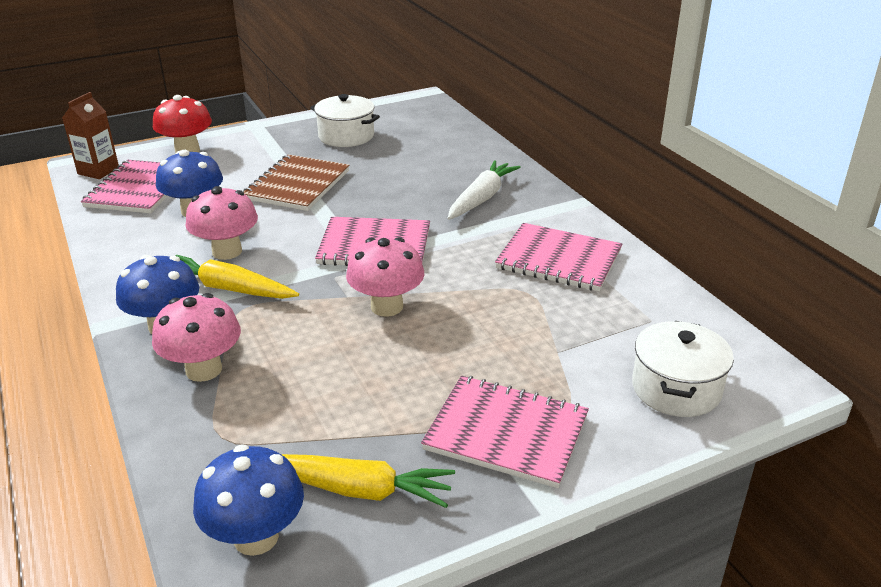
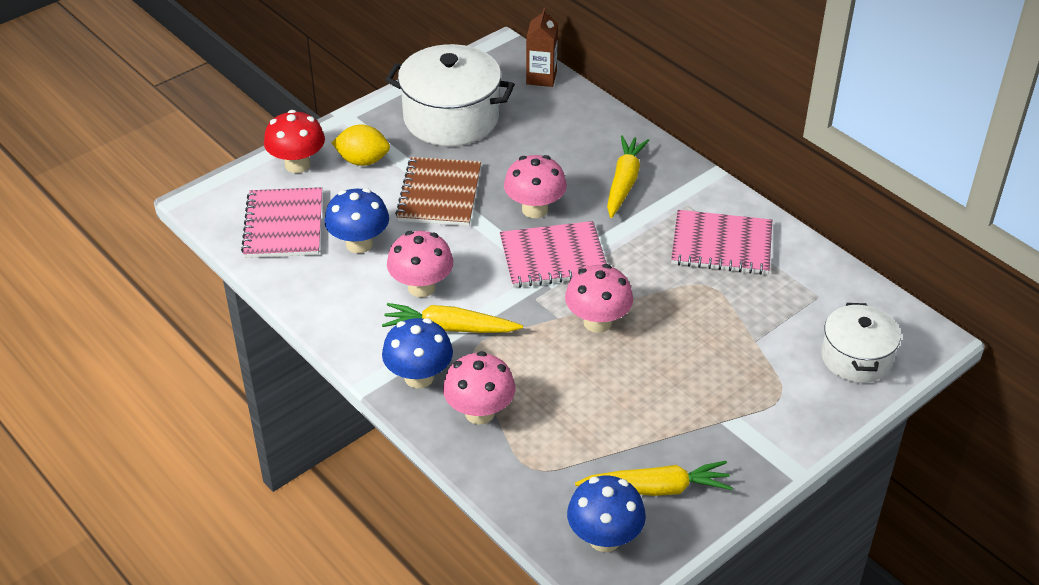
camera: 15 degrees left, 10 degrees up
(98, 171) = (223, 207): brown carton -> brown carton (541, 77)
(246, 155) = (363, 161): none -> yellow lemon
(346, 136) = (451, 118): white pot -> white pot, size x1.63
(380, 207) = (535, 209): none -> pink mushroom
(482, 198) = (624, 182): white carrot -> yellow carrot
(506, 433) = (744, 421): pink notebook -> none

